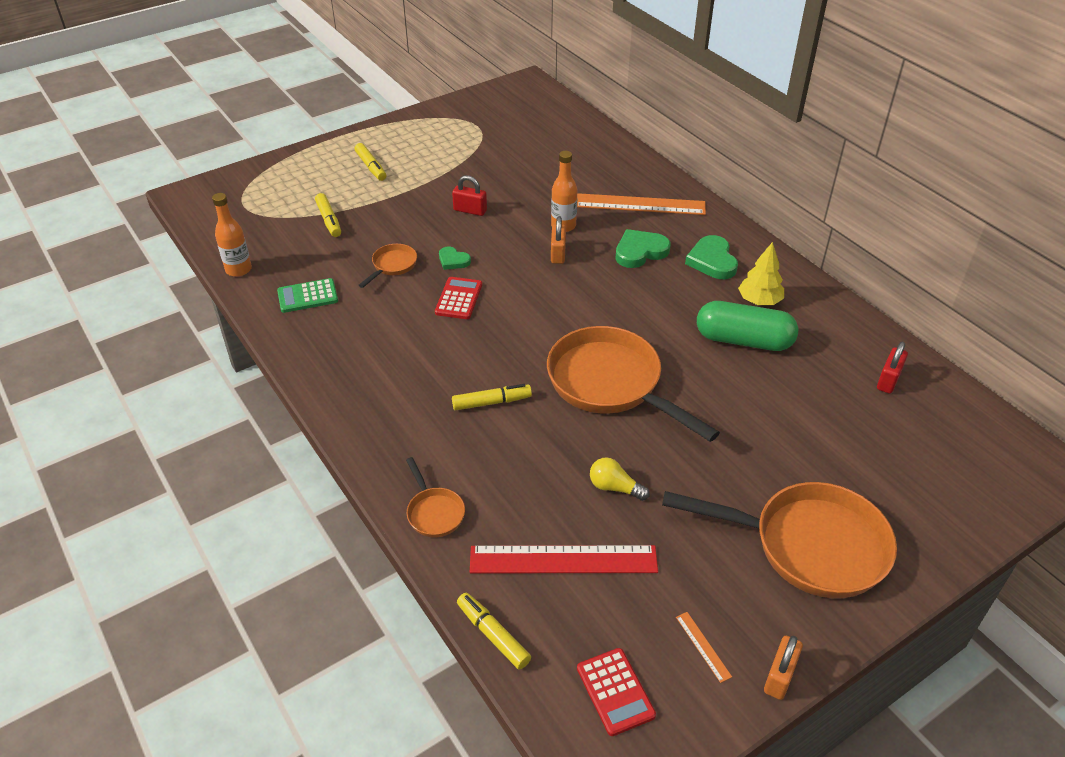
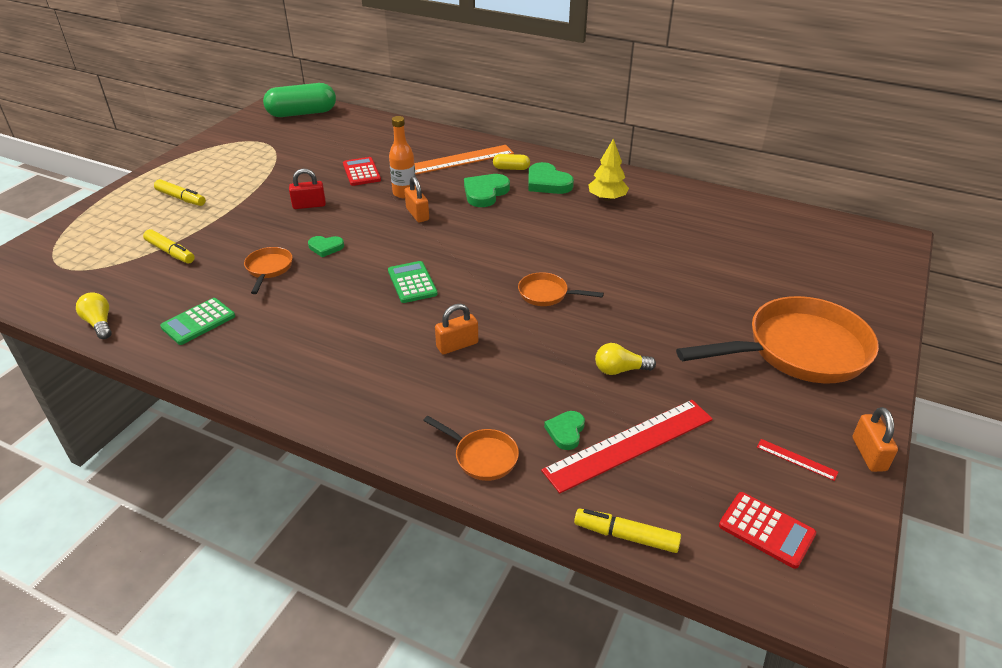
camera: 30 degrees left, 5 degrees down
(238, 269) = (99, 323): orange bottle -> yellow light bulb
(458, 299) = (356, 275): red calculator -> red calculator (361, 172)
(492, 402) = (457, 345): yellow marker -> orange padlock
(500, 325) = (412, 283): none -> green calculator
(519, 523) = (566, 431): none -> green heart
(610, 384) = (547, 294): orange pan -> orange pan, size x0.45
(688, 231) = (511, 168): none -> yellow capsule
(703, 646) = (796, 459): orange ruler -> red ruler
(743, 340) = (620, 228): green capsule -> green capsule (302, 113)
(888, 380) = (743, 221): red padlock -> none

